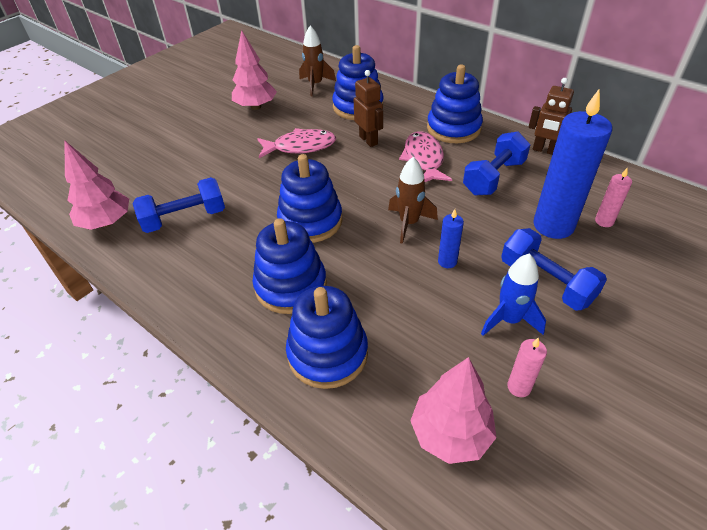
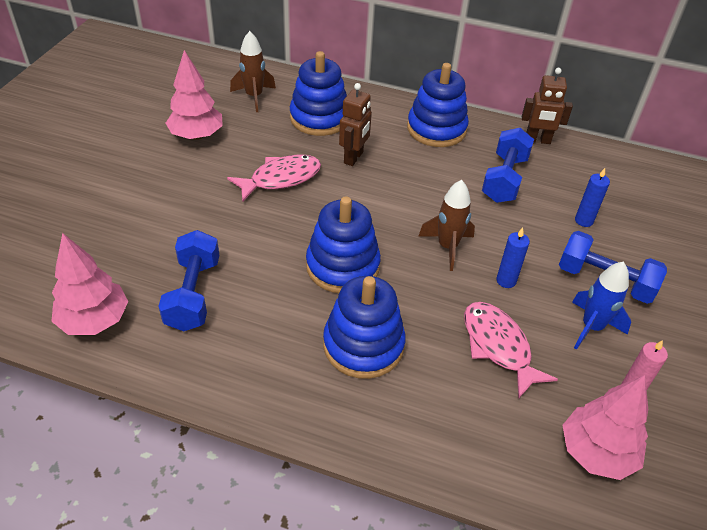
camera: 25 degrees left, 0 degrees up
(185, 218) = (193, 294): blue dumbbell -> blue dumbbell turned 45 degrees counterclockwise
(327, 354) = (442, 408): blue stacking toy -> none
(368, 140) = (354, 158): brown robot -> brown robot turned 75 degrees clockwise
(424, 159) = (424, 171): pink fish -> pink fish (498, 346)
(553, 225) = (583, 221): blue candle -> blue candle, size x0.45
(604, 221) = (625, 207): pink candle -> none

